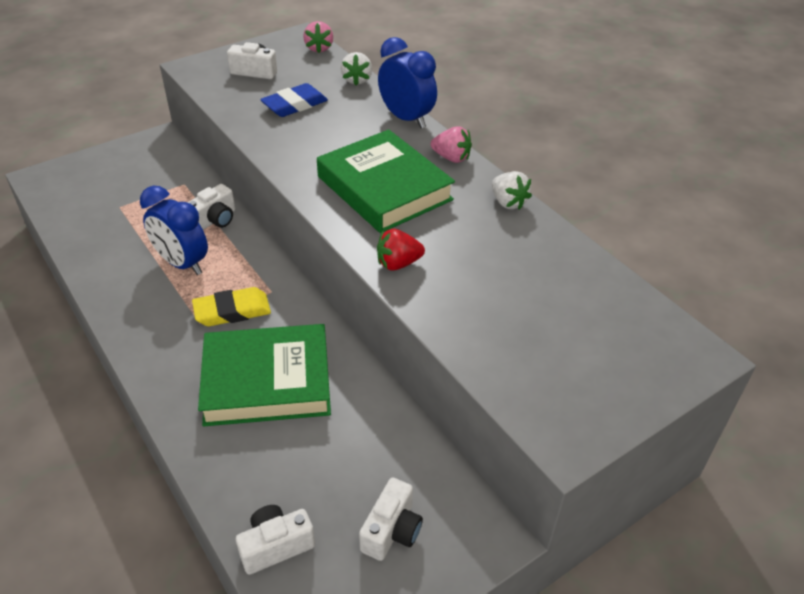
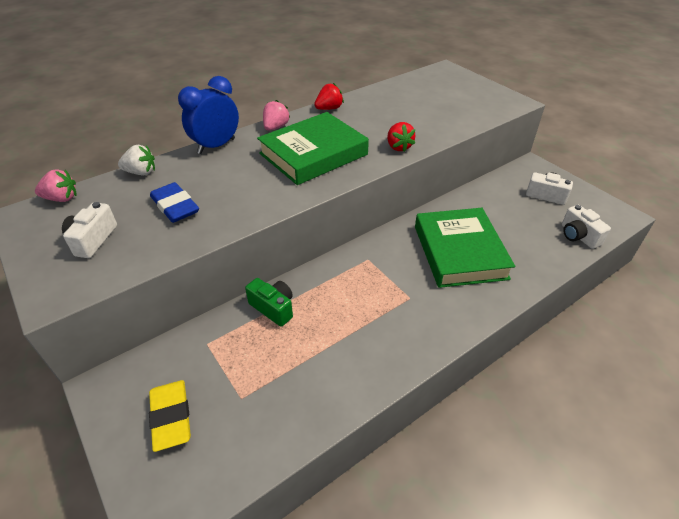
camera: 90 degrees left, 0 degrees up
(182, 263) = (337, 322): blue clock -> none
(214, 220) = (273, 308): white camera -> green camera
(232, 311) = (393, 279): yellow eraser -> yellow eraser (171, 417)
(508, 202) = (329, 109): white strawberry -> red strawberry

